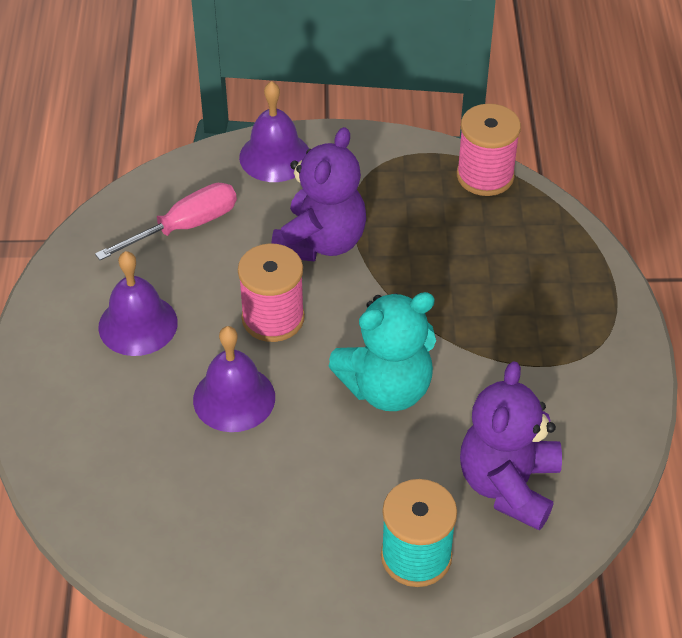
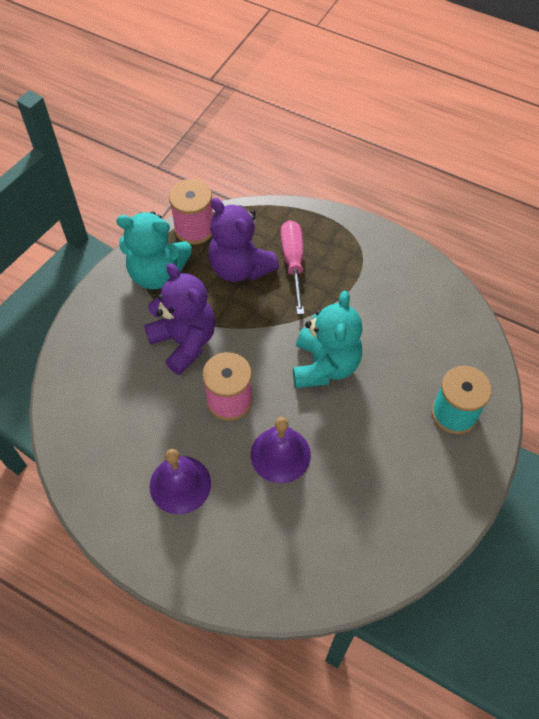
camera: 60 degrees left, 10 degrees up
(185, 226) = (112, 414): pink screwdriver -> pink screwdriver (293, 262)
(275, 156) = (90, 330): purple bell -> none
(394, 174) = (157, 273): none -> turquoise teddy bear
(508, 485) = (430, 341): purple teddy bear -> purple teddy bear (240, 267)

